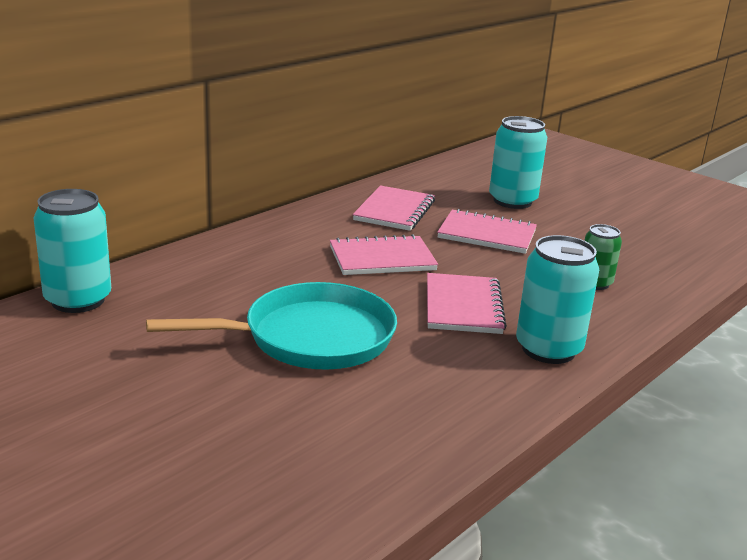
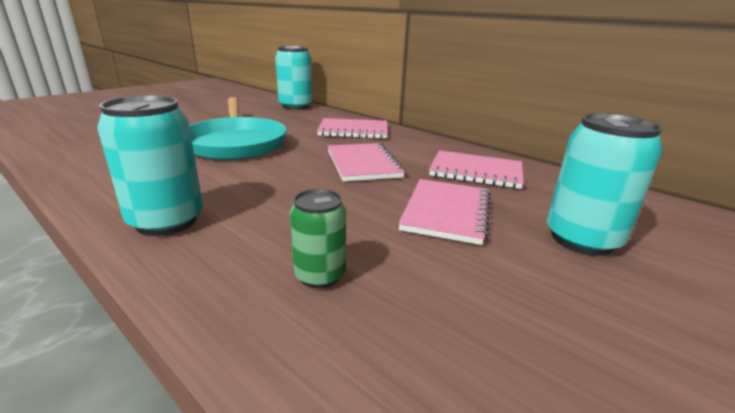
camera: 90 degrees right, 0 degrees up
(463, 306) = (269, 189): pink notebook -> pink notebook (353, 131)

